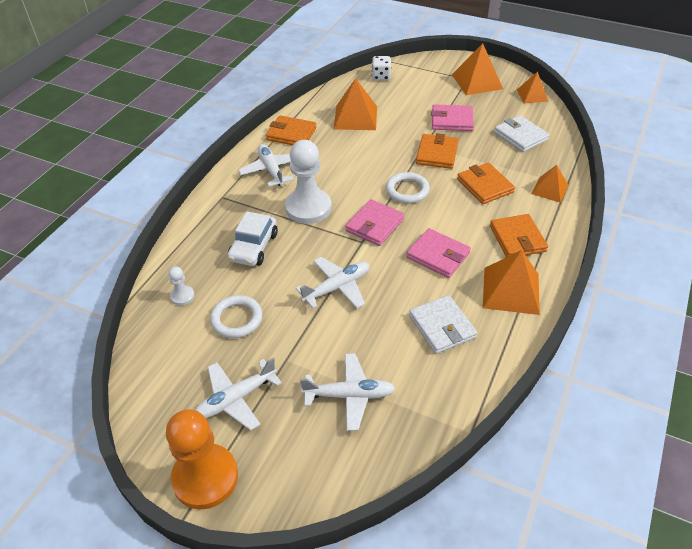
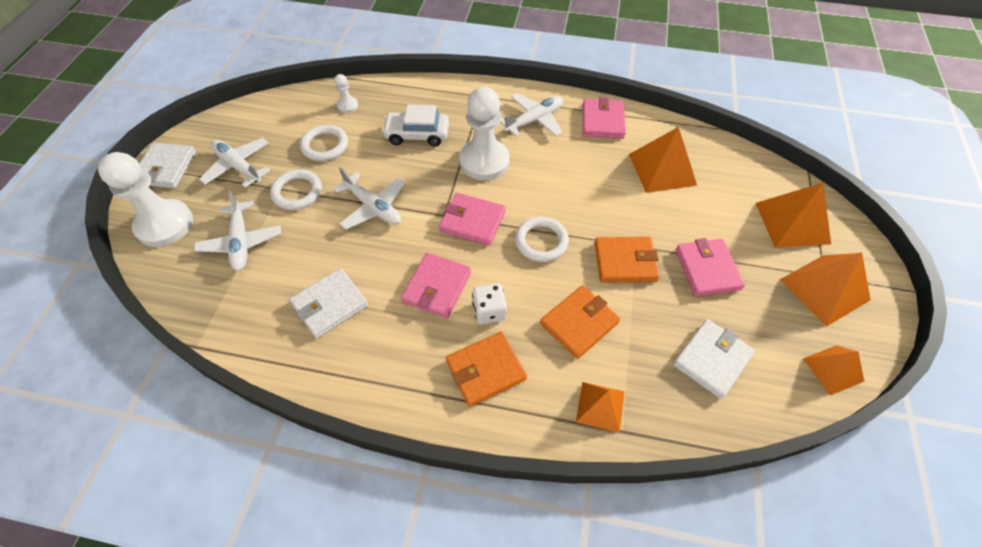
camera: 75 degrees right, 10 degrees up
(205, 477) = (166, 168): orange pawn -> white wallet
(291, 134) = (602, 121): orange wallet -> pink wallet
(296, 345) = (297, 192): none -> white ring
(301, 472) = (165, 224): none -> white pawn
(381, 76) = (766, 178): white dice -> white dice (489, 311)
(511, 290) = (393, 369): orange pyramid -> orange pyramid (792, 223)

